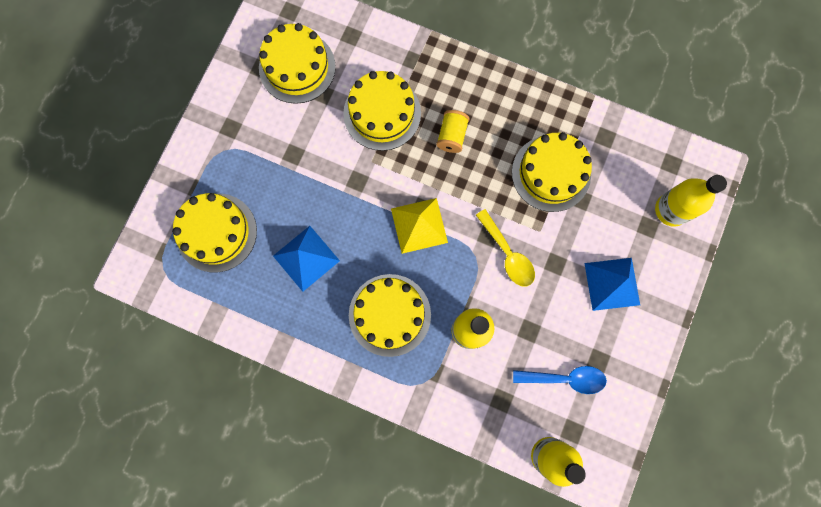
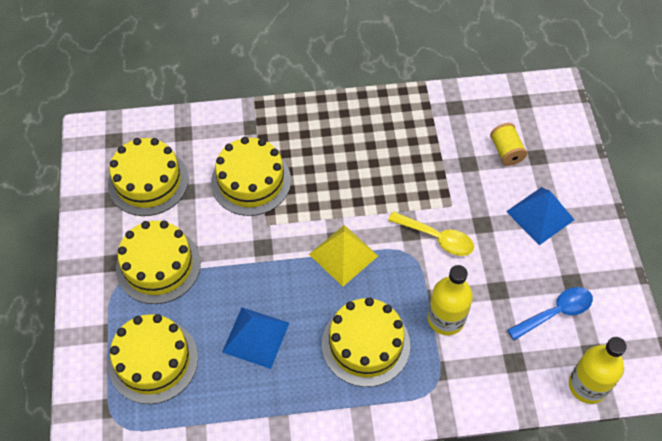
camera: 30 degrees left, 20 degrees down
(452, 136) = (325, 169): yellow spool -> yellow spool (506, 151)
(551, 173) = (430, 156): yellow cake -> yellow cake (158, 265)
(671, 210) = (546, 135): yellow bottle -> none

